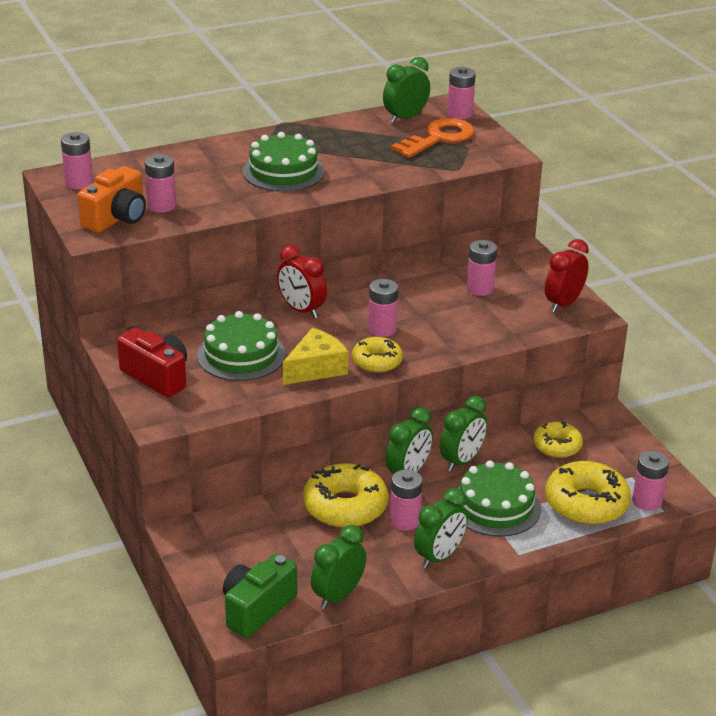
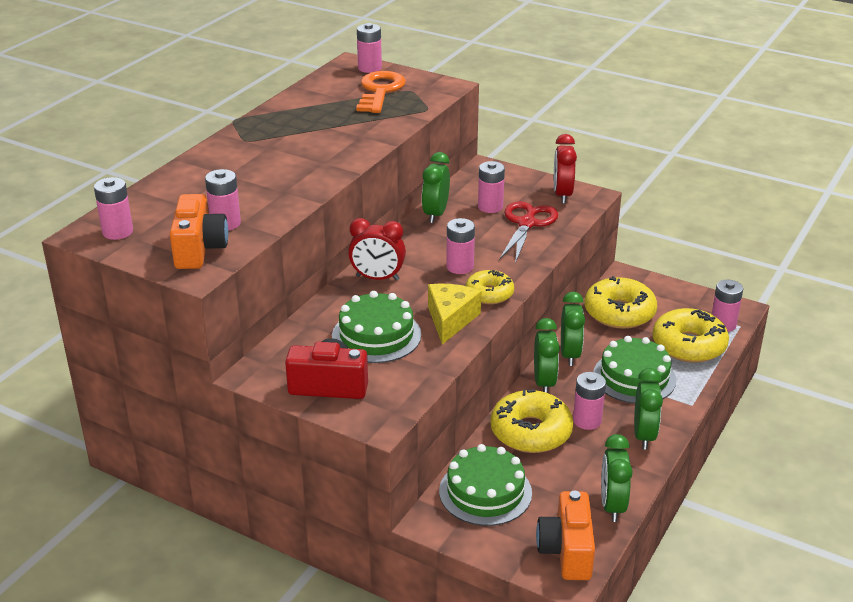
camera: 35 degrees left, 0 degrees up
(256, 609) = (566, 551): green camera -> orange camera
(283, 171) = (292, 158): green cake -> green cake (485, 492)
(405, 118) = (332, 84): green clock -> green clock (435, 214)
(493, 316) = (527, 224): none -> red scissors
(557, 446) = (619, 312): yellow donut -> yellow donut, size x1.63

